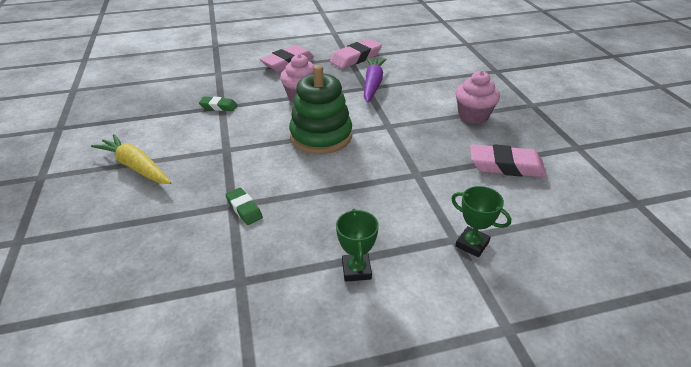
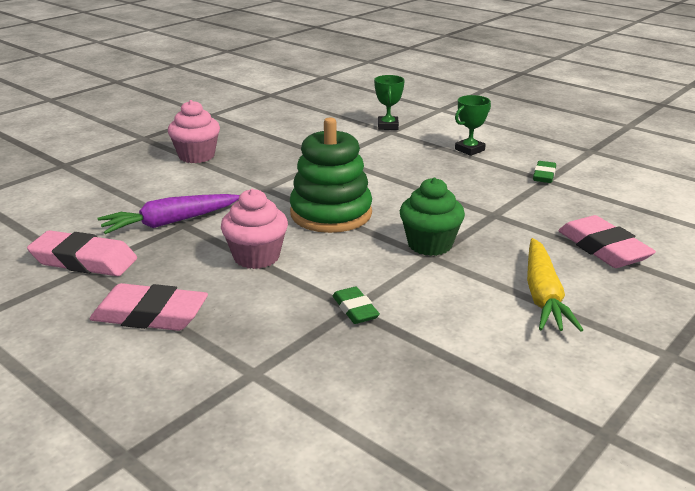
camera: 125 degrees left, 10 degrees down
(237, 155) = (430, 244): none -> green cupcake
(244, 209) = (488, 207): green eraser -> green eraser (544, 175)
(506, 166) = (274, 131): pink eraser -> pink eraser (603, 249)

